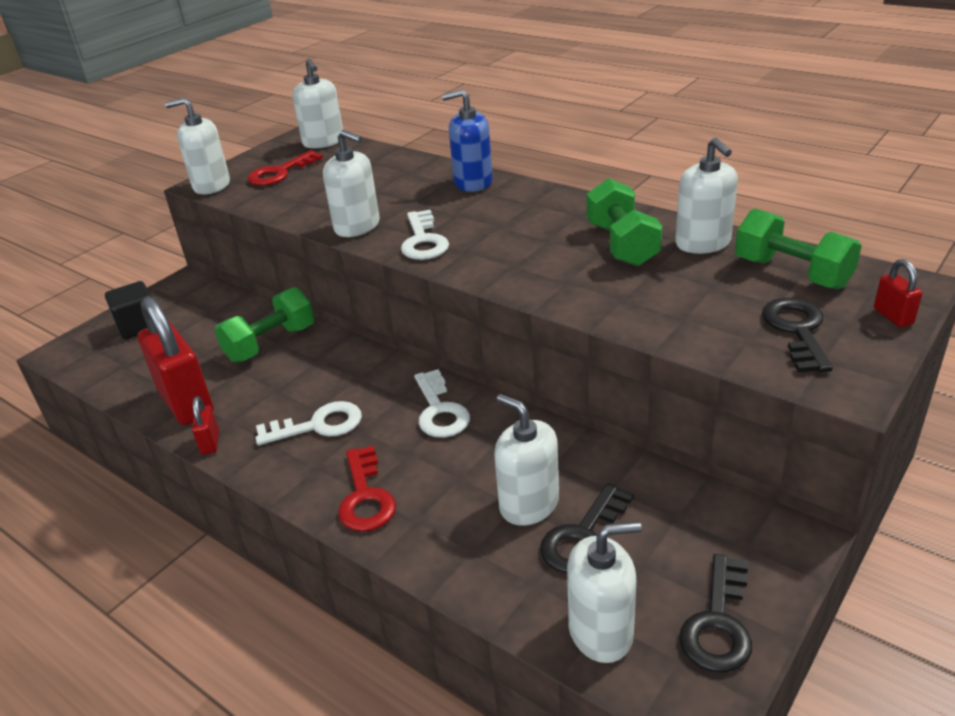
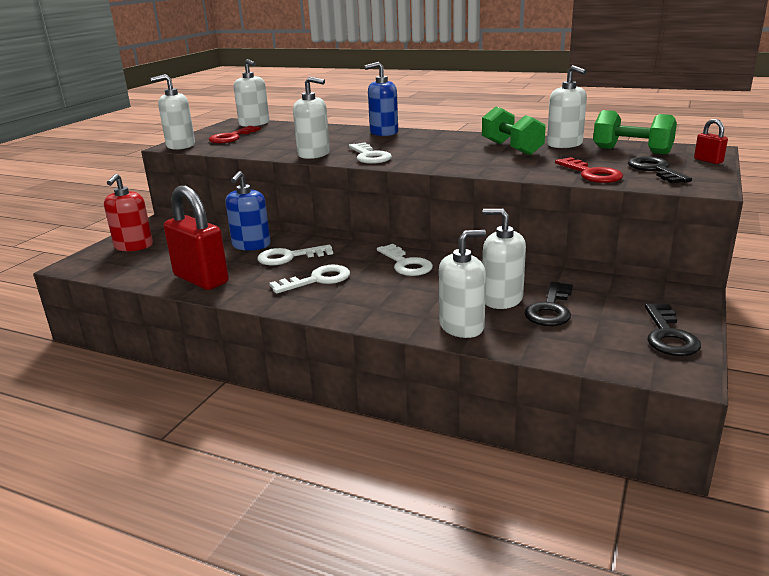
camera: 15 degrees left, 10 degrees down
(139, 326) = (133, 246): black cube -> red soap dispenser
(210, 443) = (235, 297): red padlock -> none
(270, 343) = (251, 245): green dumbbell -> blue soap dispenser
(304, 374) = (289, 257): none -> white key
(365, 497) = (378, 309): red key -> red key (591, 174)
(601, 631) = (594, 349): white soap dispenser -> white soap dispenser (461, 326)

